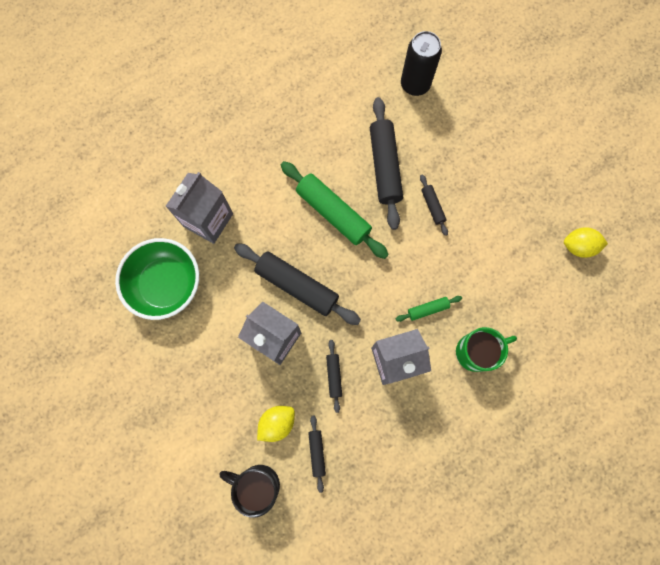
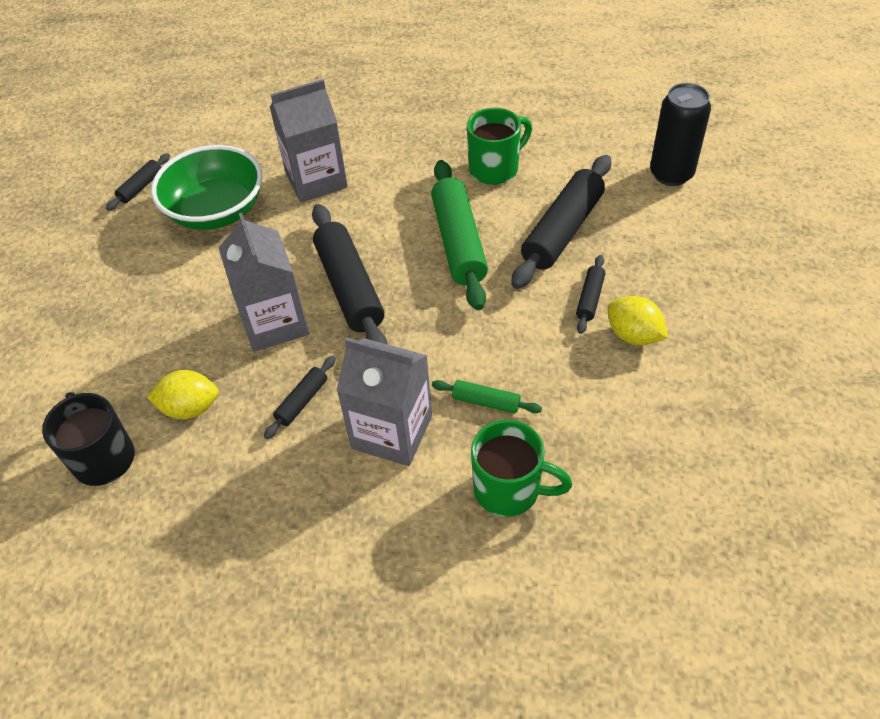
camera: 40 degrees right, 25 degrees down
(311, 142) = (495, 169): none -> green mug
(317, 452) = (200, 470): black rolling pin -> black rolling pin (141, 187)
(578, 246) = (772, 454): yellow lemon -> yellow lemon (633, 335)

